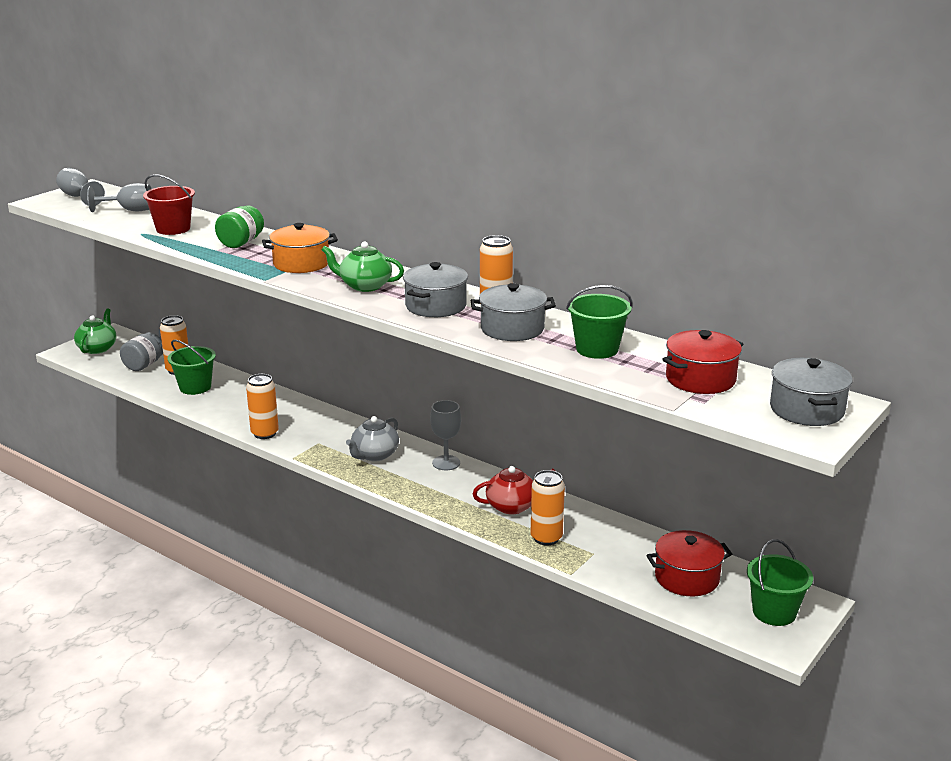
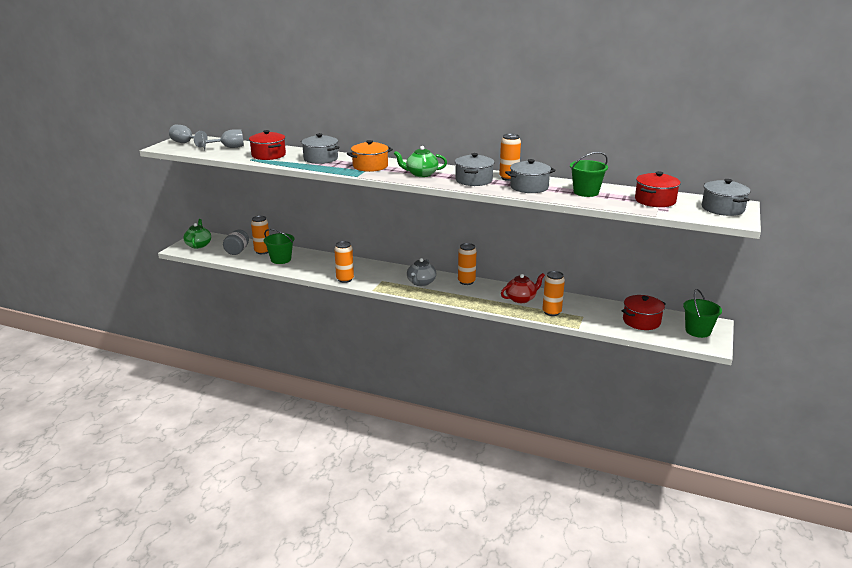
camera: 15 degrees left, 0 degrees up
(173, 229) = (268, 155): red bucket -> red pot
(241, 243) = (320, 159): green jar -> grey pot
(446, 463) = (466, 282): grey goblet -> orange can

